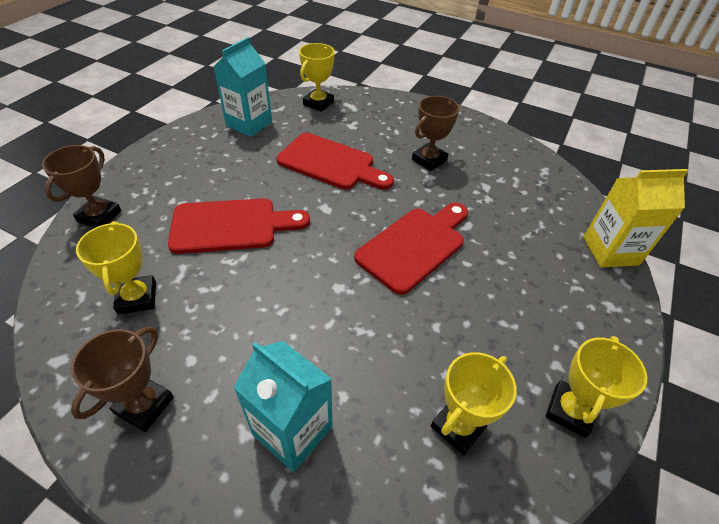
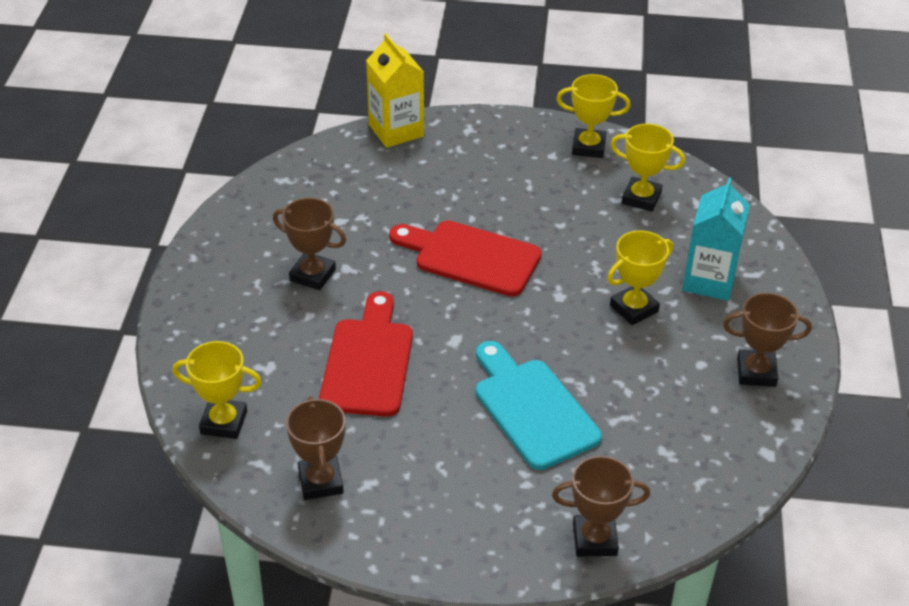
camera: 110 degrees left, 5 degrees down
(137, 298) = (671, 435): yellow trophy -> yellow trophy (634, 308)
(231, 225) = (532, 409): red cutting board -> turquoise cutting board
(249, 124) = (321, 482): turquoise carton -> brown trophy

